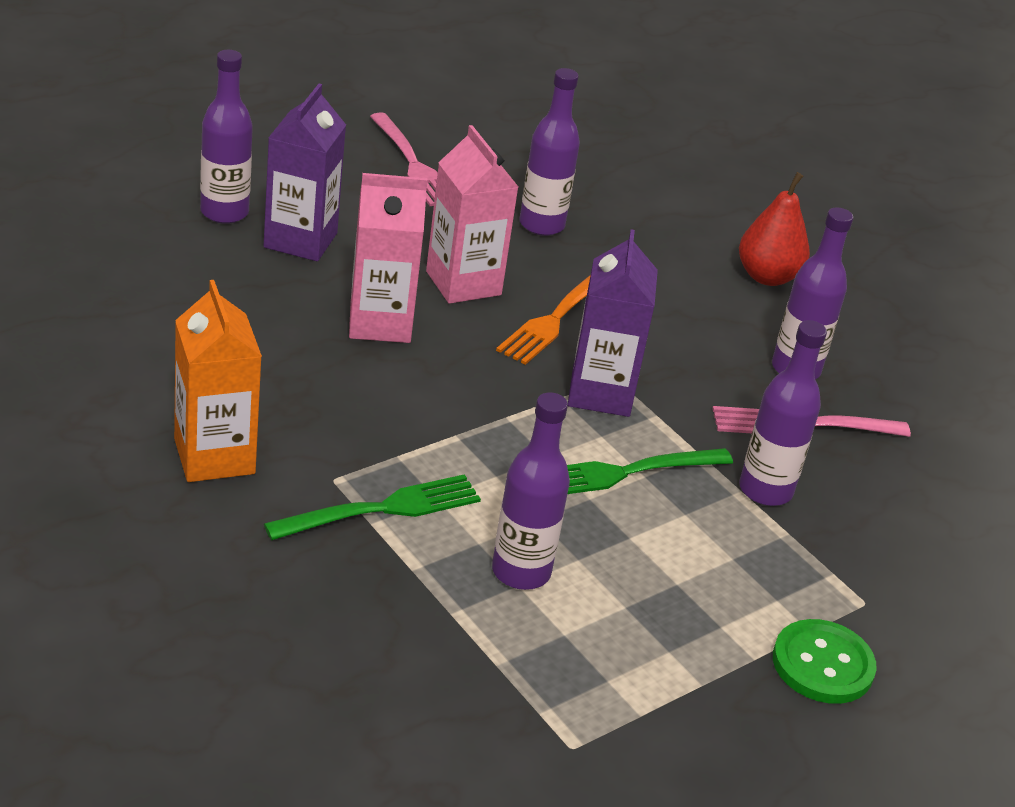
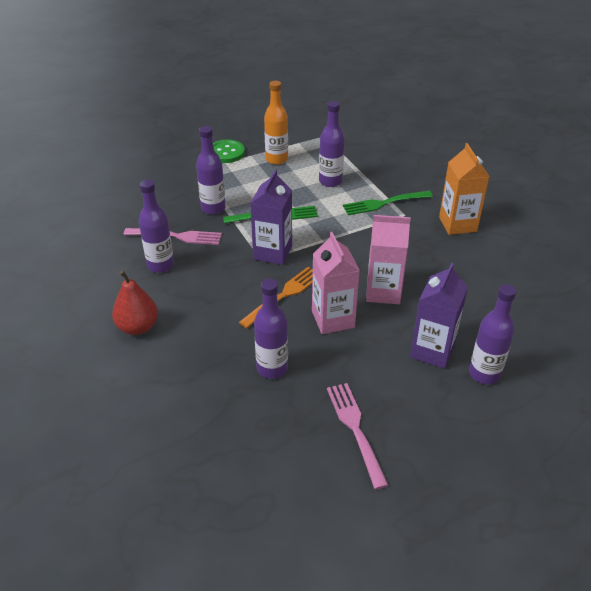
camera: 165 degrees left, 5 degrees up
(679, 644) = (276, 159): none -> orange bottle

